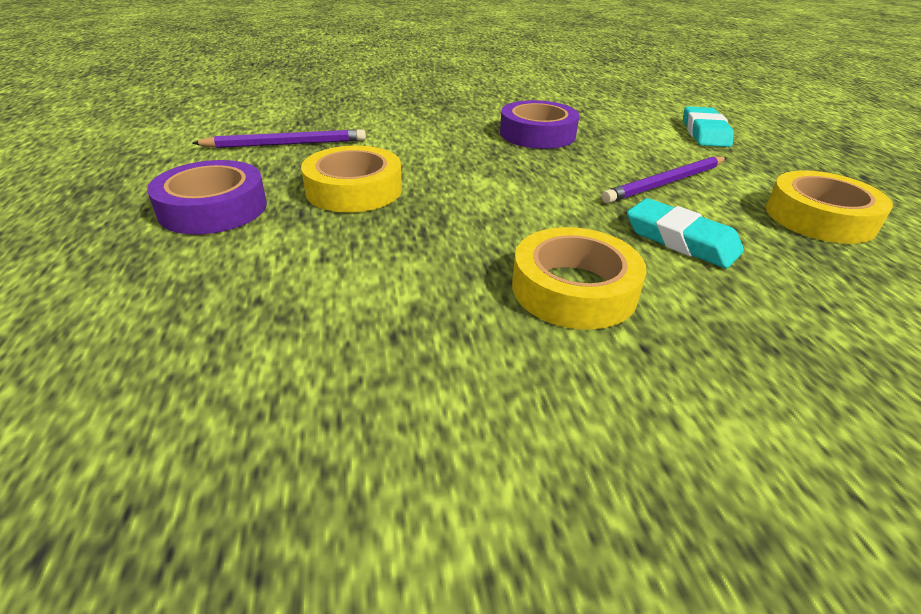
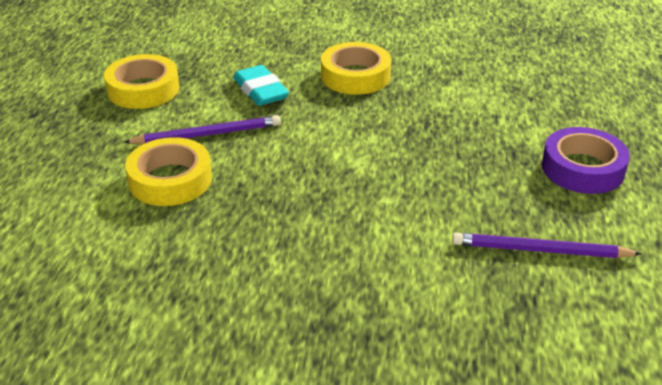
camera: 160 degrees left, 0 degrees up
(354, 189) = (471, 170): yellow tape -> yellow tape (170, 180)
(537, 134) = (254, 221): purple tape -> none
(704, 133) = (70, 192): turquoise eraser -> none

